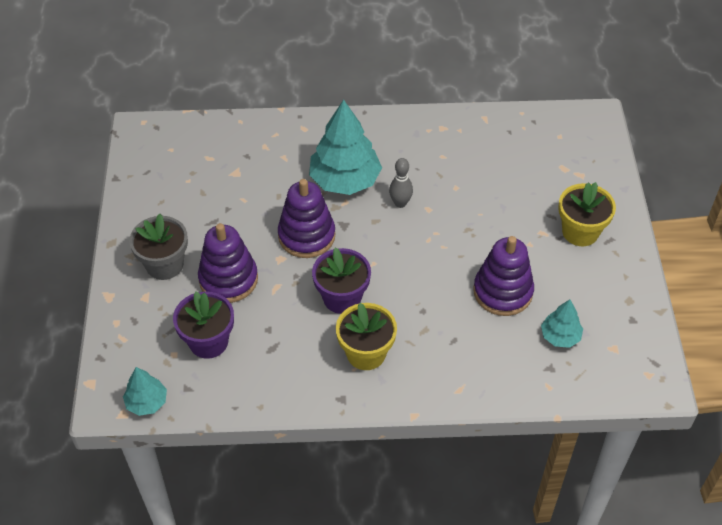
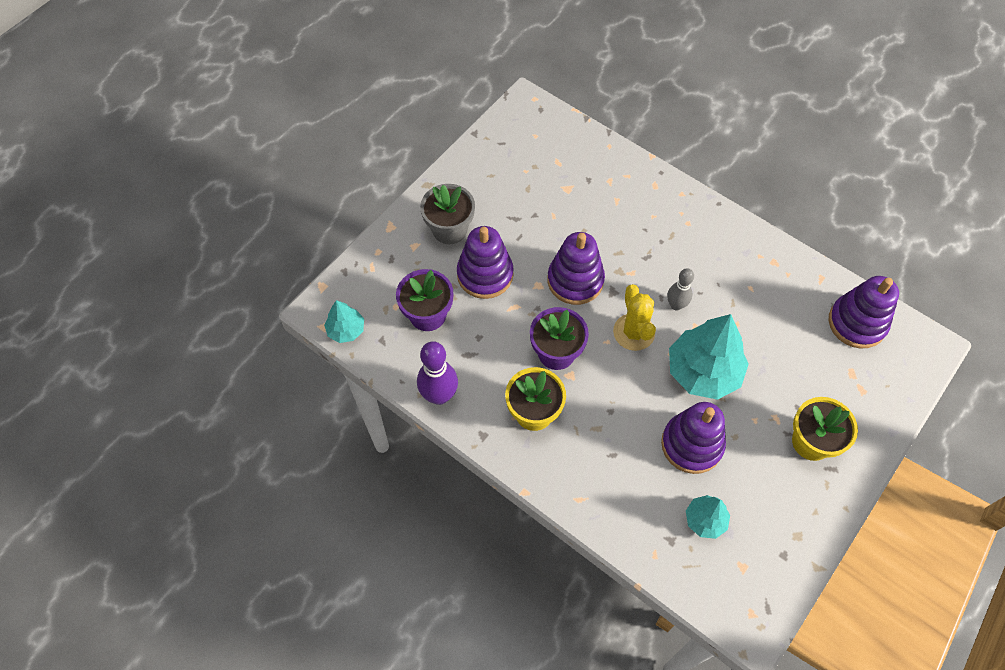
camera: 40 degrees right, 10 degrees up
(277, 395) = (439, 395): none -> purple bowling pin
(345, 180) = (648, 253): turquoise tree -> turquoise tree (703, 371)
(387, 243) = (634, 332): none -> yellow cactus
(536, 132) = (857, 323): none -> purple stacking toy

